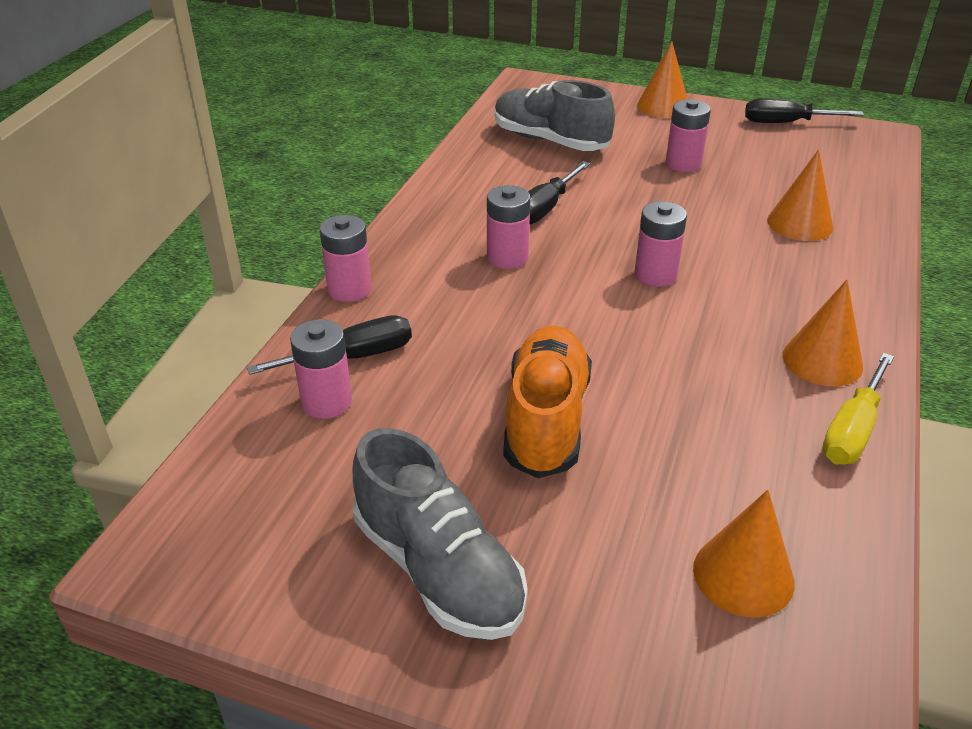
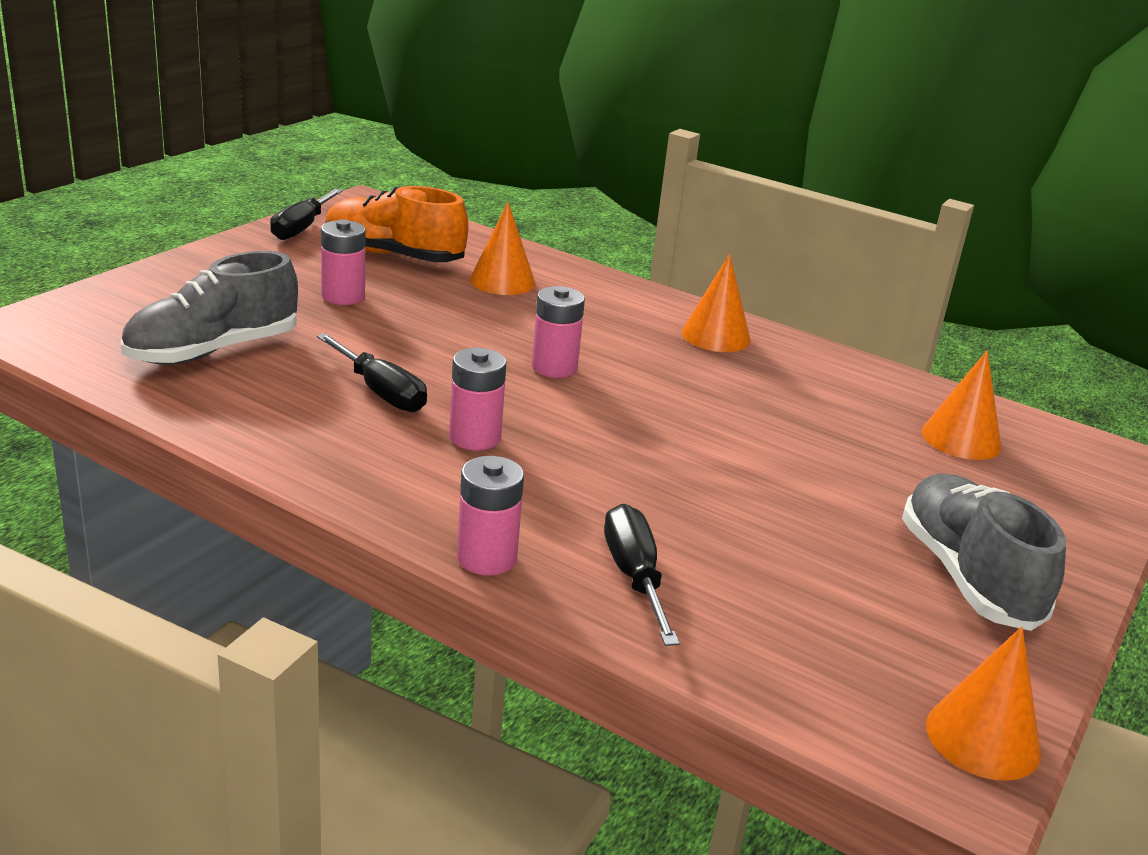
camera: 80 degrees left, 10 degrees down
(326, 402) = (715, 608): pink battery -> none
(438, 569) = (967, 576): grey shoe -> grey shoe turned 75 degrees counterclockwise
(546, 419) = (770, 478): orange shoe -> orange shoe (393, 255)
(663, 106) = (194, 269): orange cone -> orange cone (983, 738)
(852, 430) = (805, 352): yellow screwdriver -> none

